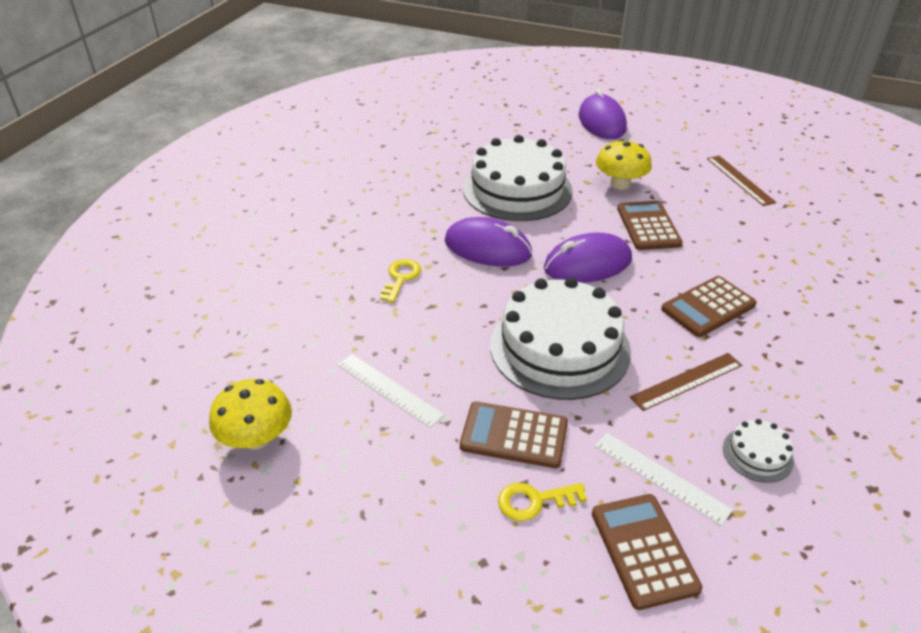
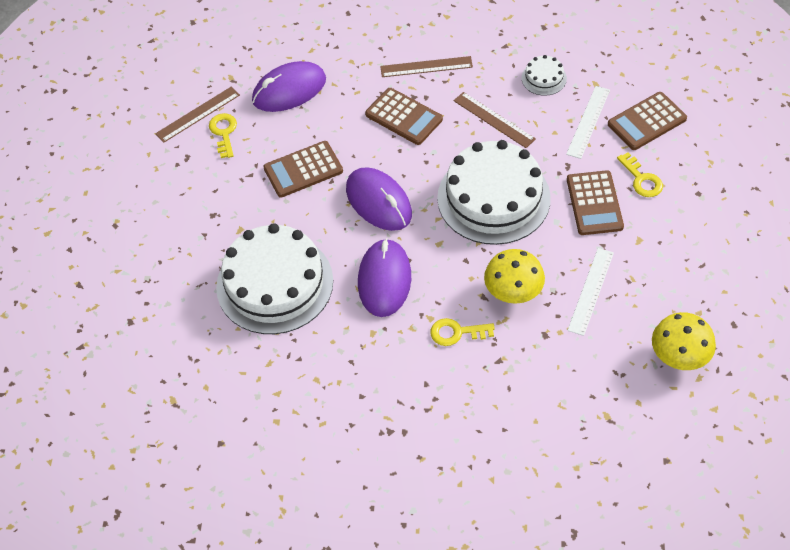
camera: 105 degrees left, 15 degrees up
(601, 122) = (105, 242): purple mouse -> purple mouse (289, 90)
(620, 184) = (235, 202): yellow mushroom -> yellow mushroom (513, 291)
(711, 190) = (224, 133): none -> yellow key
(793, 344) = (426, 66): none -> brown ruler

